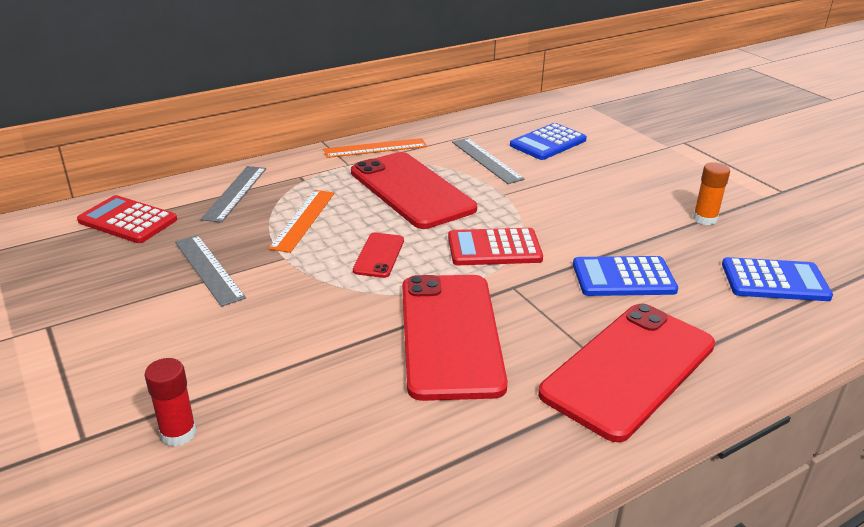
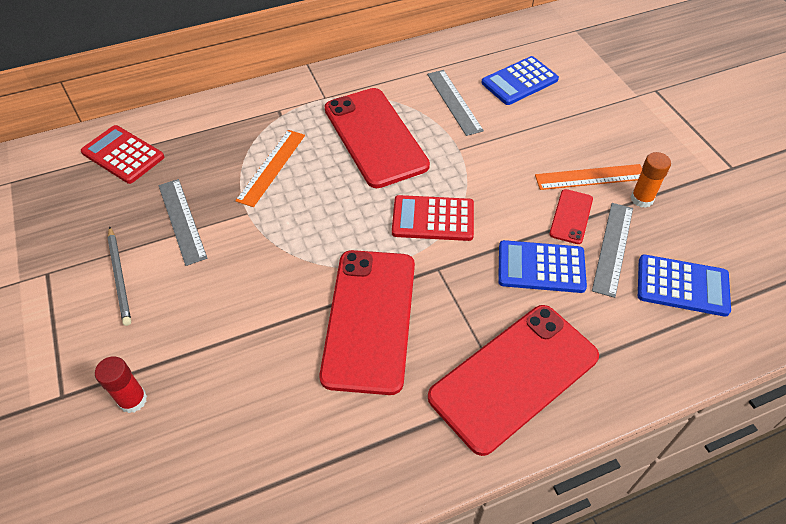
camera: 10 degrees right, 20 degrees up
(141, 322) = (120, 277): none -> grey pencil
(235, 193) = (218, 128): grey ruler -> grey ruler (613, 248)
(375, 148) = (354, 77): orange ruler -> orange ruler (590, 177)
(379, 255) = (329, 218): red phone -> red phone (571, 216)

